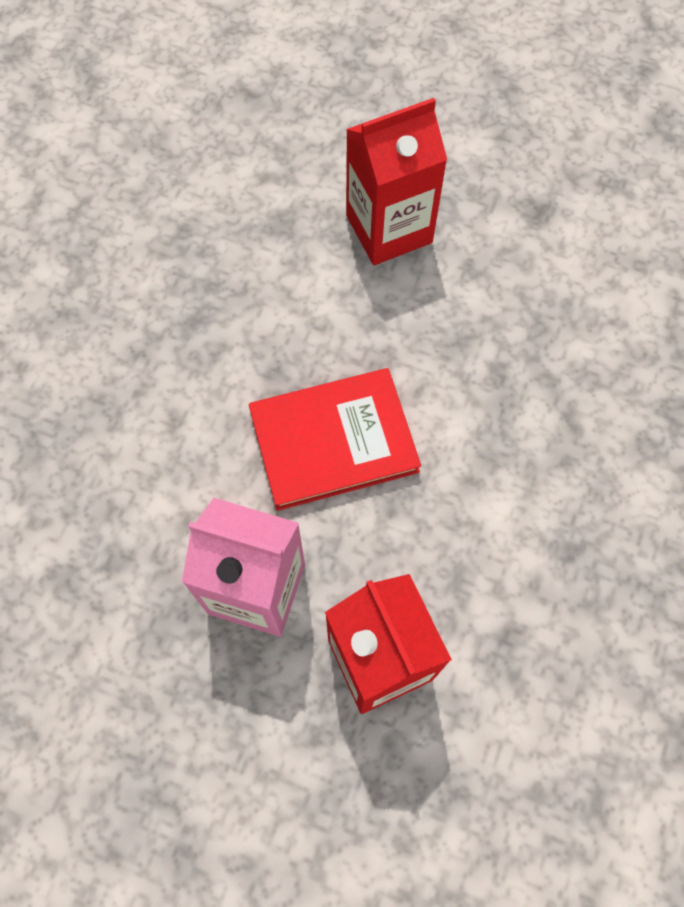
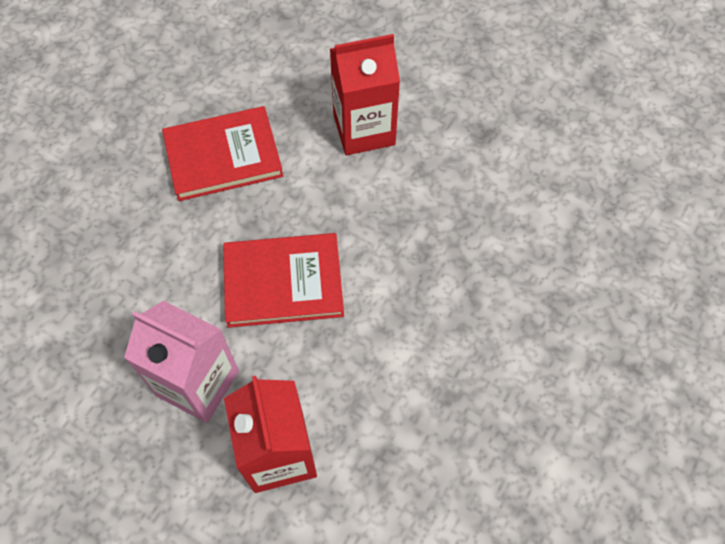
camera: 10 degrees right, 5 degrees down
(218, 290) = (223, 156): none -> red book

